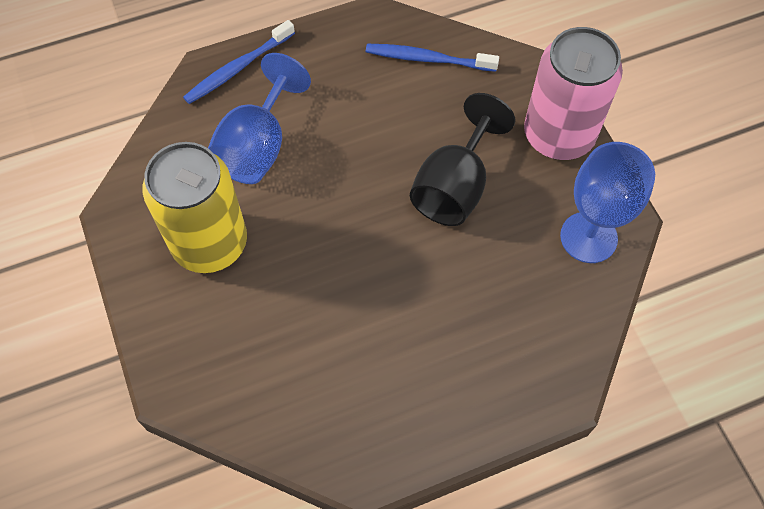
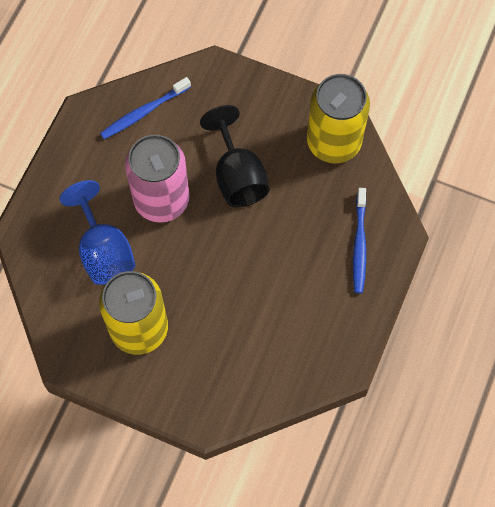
camera: 45 degrees left, 5 degrees up
(238, 68) = (37, 215): blue toothbrush -> blue toothbrush (359, 245)
(558, 135) = (262, 96): pink can -> pink can (161, 200)
(588, 237) = (333, 142): blue goblet -> yellow can

